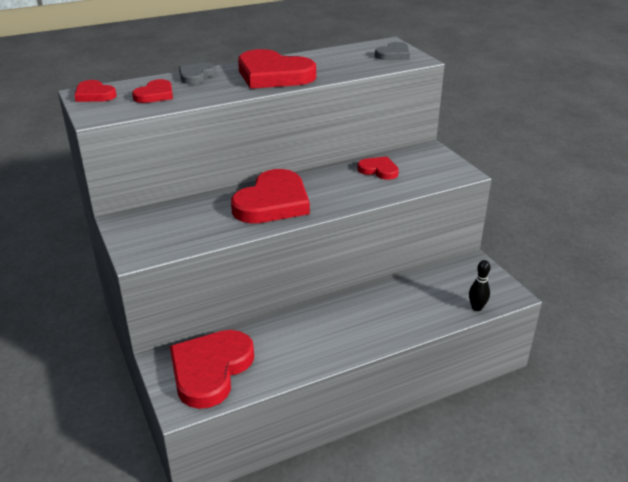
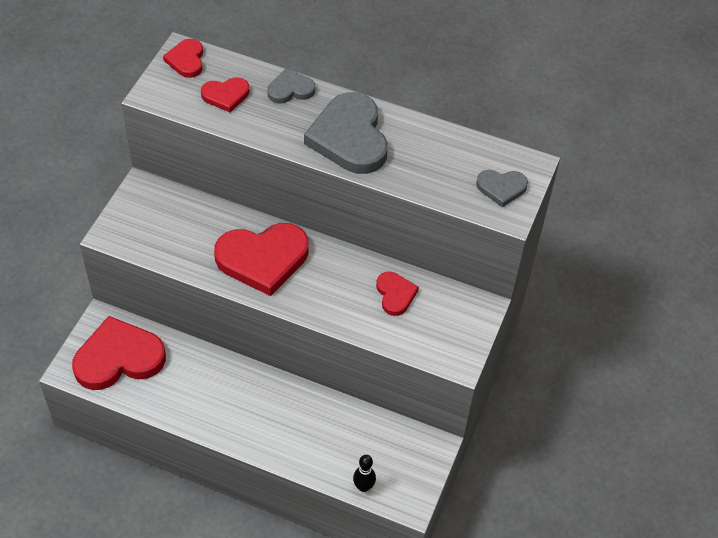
camera: 45 degrees right, 20 degrees up
(273, 75) = (349, 137): red heart -> grey heart

